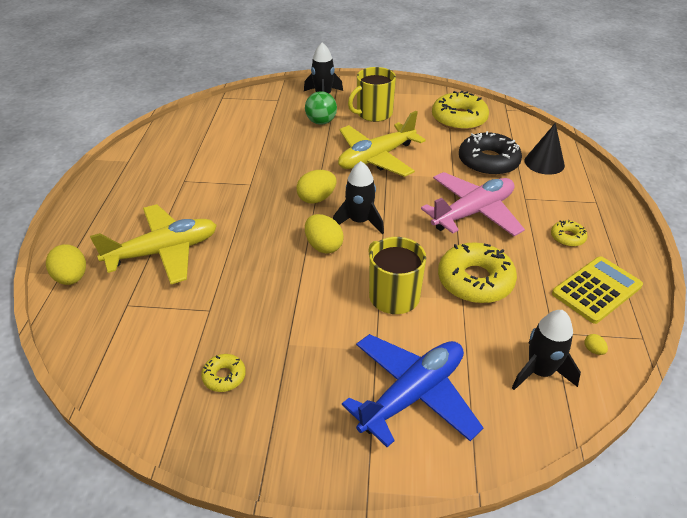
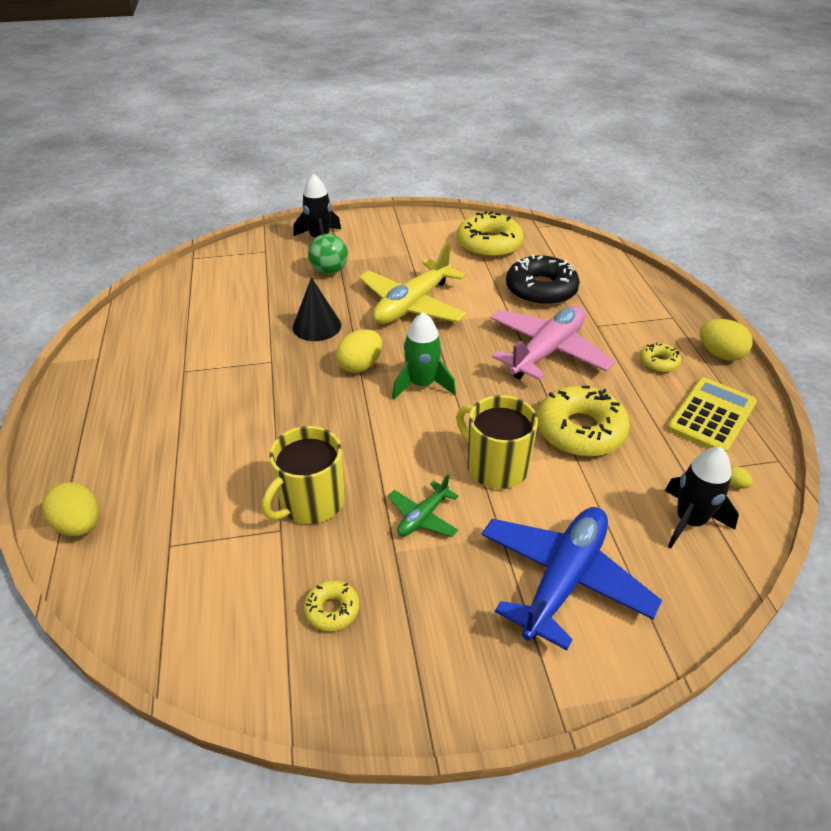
camera: 15 degrees left, 0 degrees up
(164, 252) = (192, 467): yellow plane -> none
(319, 323) = (423, 517): none -> green plane
(323, 246) = (391, 422): yellow egg -> yellow egg (720, 354)
(359, 221) = (422, 385): black rocket -> green rocket
(373, 113) = (388, 252): yellow mug -> yellow mug (311, 502)
(544, 163) = (601, 281): black cone -> black cone (317, 326)

